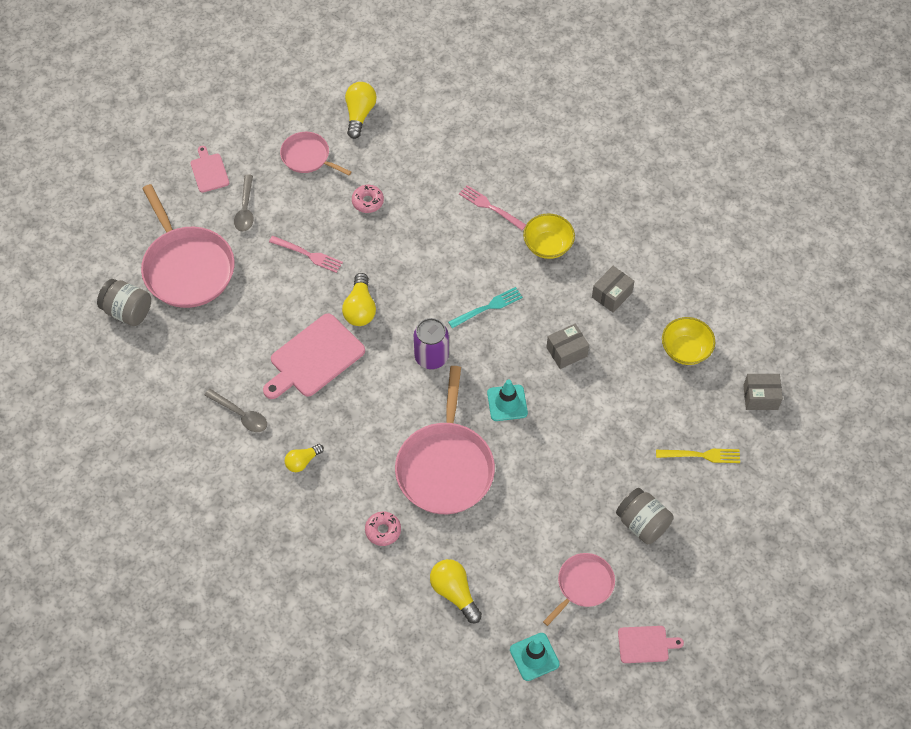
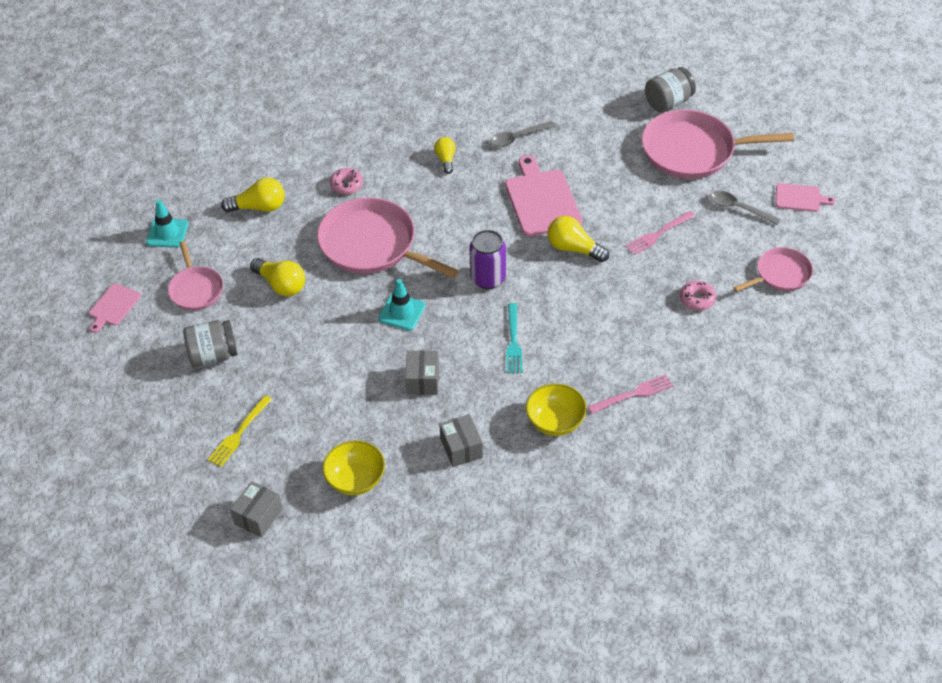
camera: 120 degrees right, 10 degrees down
(359, 114) = (818, 335): yellow light bulb -> yellow light bulb (281, 285)

